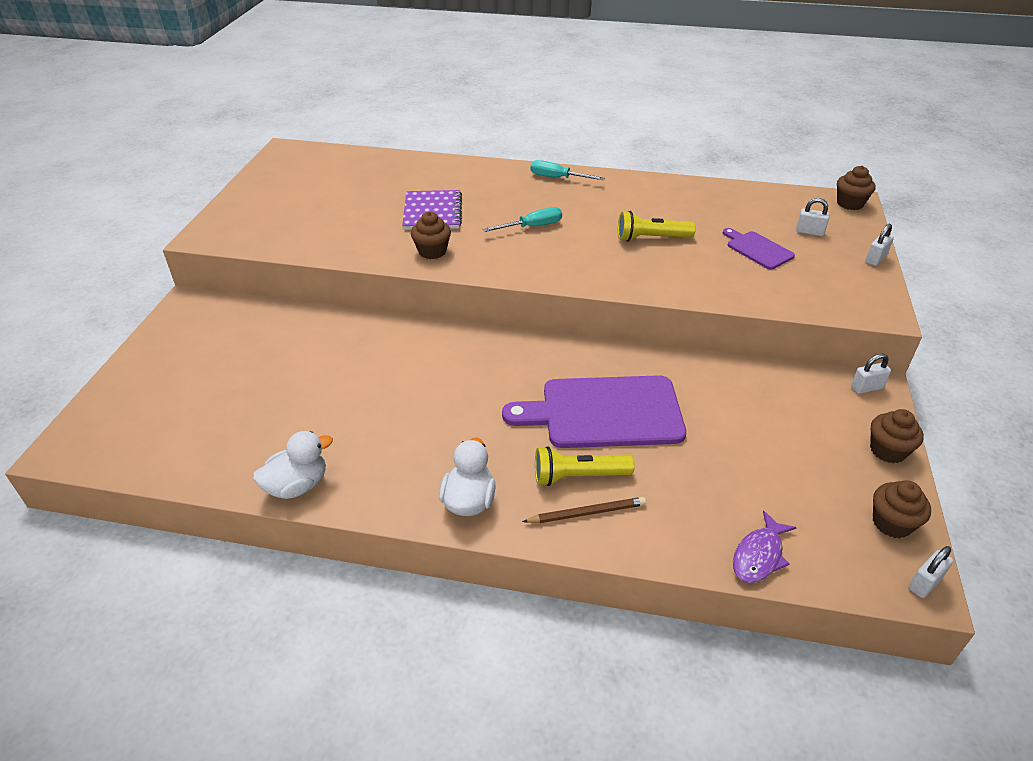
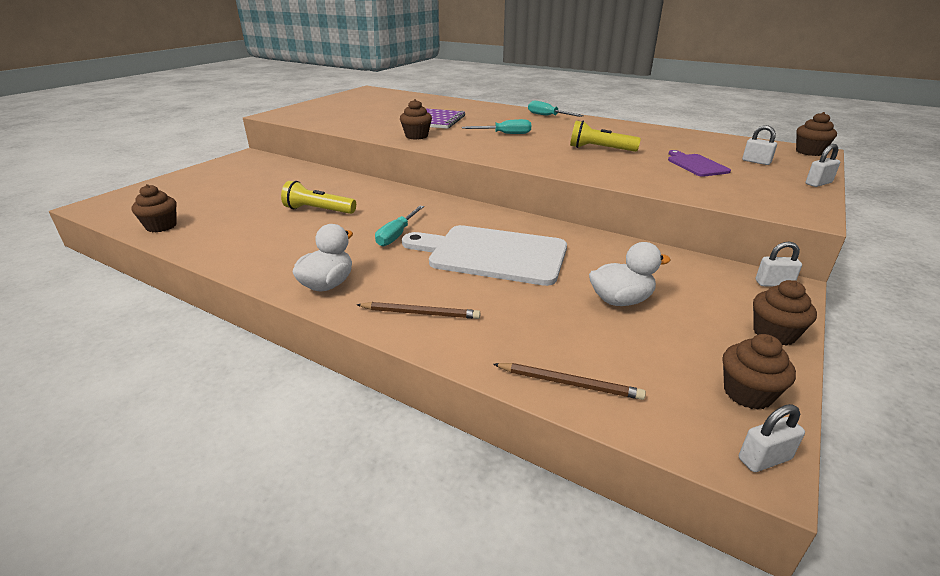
camera: 20 degrees right, 10 degrees down
(196, 463) = (161, 226): none -> brown cupcake
(297, 486) = (211, 250): white duck -> white duck (620, 300)
(488, 407) = (397, 235): none -> turquoise screwdriver
(578, 476) = (434, 288): yellow flashlight -> yellow flashlight (318, 210)
(604, 412) = (492, 254): purple cutting board -> white cutting board
(759, 555) = (569, 383): purple fish -> brown pencil

